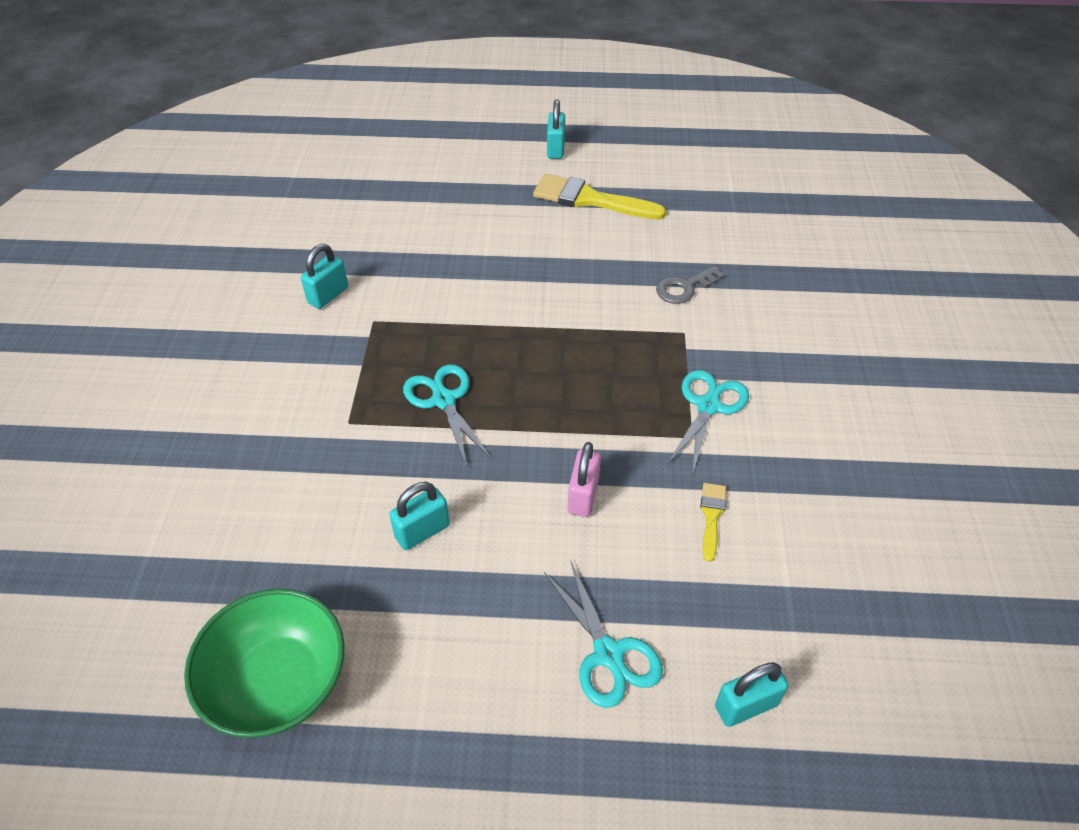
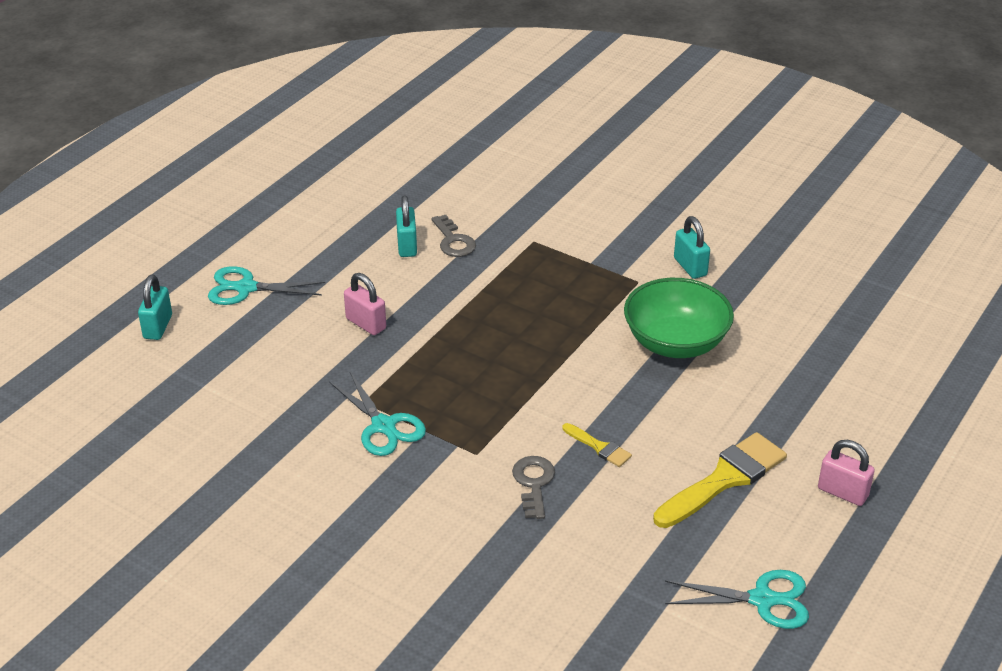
camera: 120 degrees right, 10 degrees down
(278, 682) = (357, 170): green bowl -> green bowl (675, 343)
(387, 491) = (453, 241): none -> grey key
(443, 400) = (516, 290): turquoise scissors -> turquoise scissors (762, 600)
(555, 149) = (842, 492): turquoise padlock -> pink padlock
(711, 516) = (288, 376): yellow brush -> yellow brush (599, 447)

